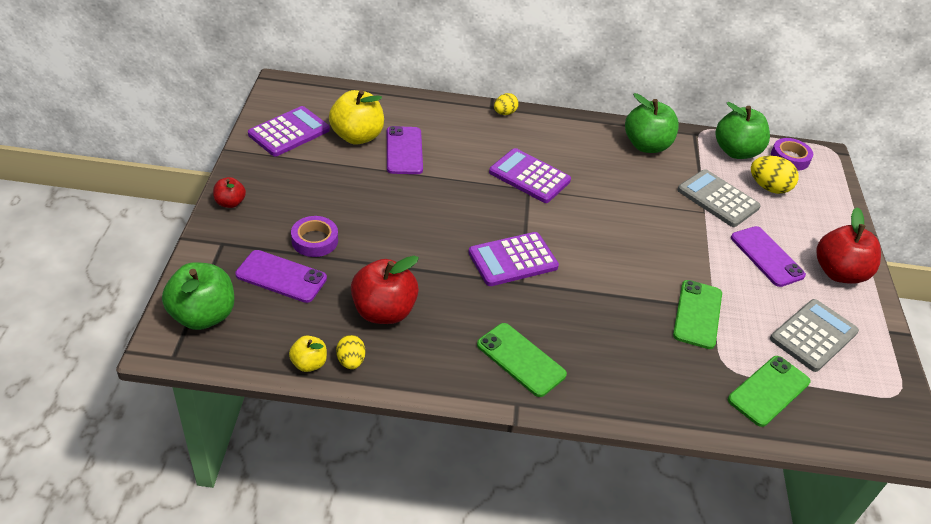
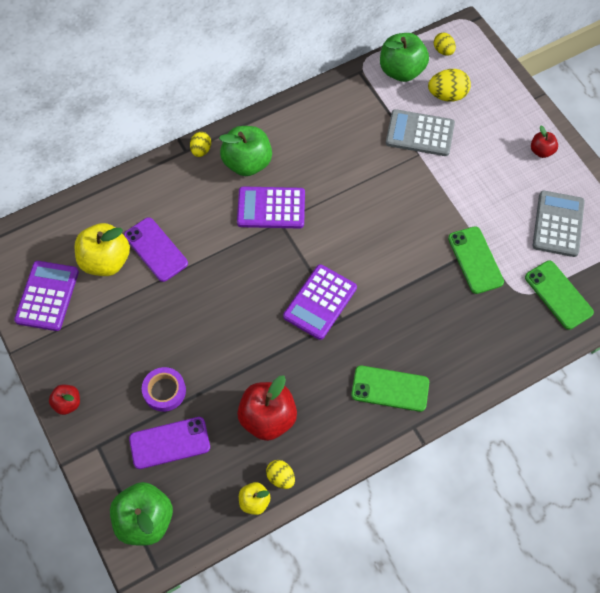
camera: 30 degrees left, 20 degrees up
(646, 145) = (333, 111): green apple -> green apple (247, 163)
(766, 256) = (487, 169): purple phone -> none
(769, 391) = (558, 295): green phone -> green phone turned 45 degrees counterclockwise
(790, 158) = (443, 51): purple tape -> yellow egg
(838, 273) = (541, 151): red apple -> red apple, size x0.53

